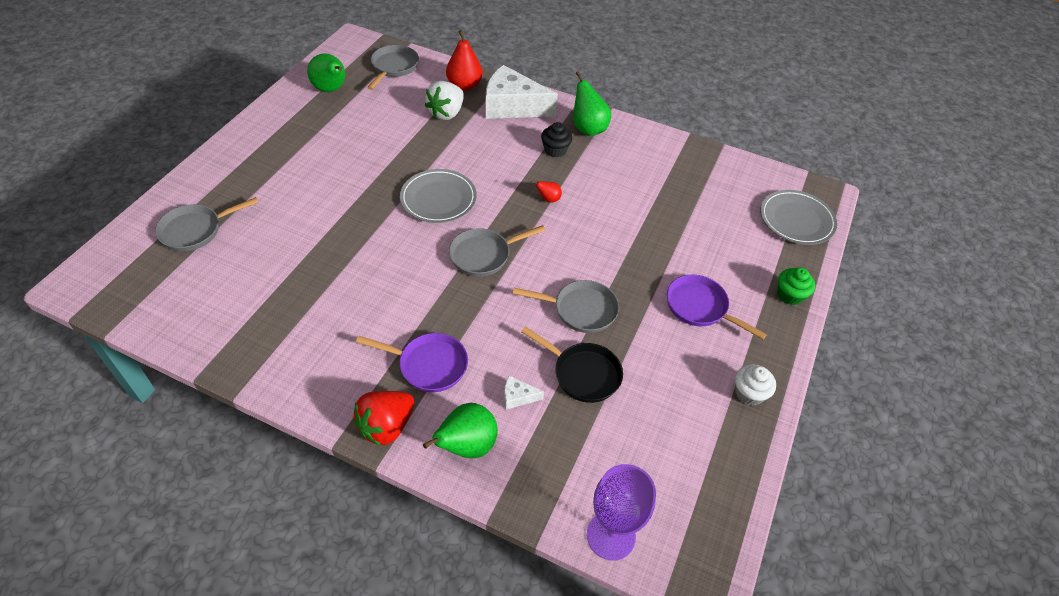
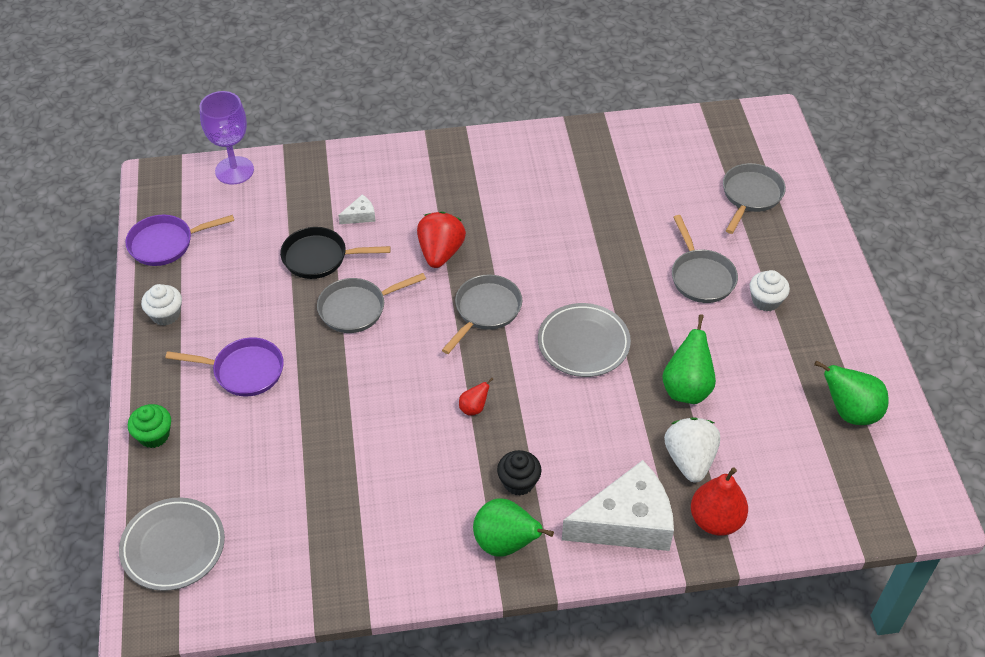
camera: 150 degrees right, 0 degrees up
(291, 161) = (766, 300): none -> white cupcake
(386, 426) = (440, 152): red strawberry -> red strawberry (440, 253)
(393, 67) = (829, 495): grey pan -> grey pan (701, 277)
(429, 365) = (448, 202): purple pan -> purple pan (165, 244)
(466, 446) = (373, 169): green pear -> green pear (687, 388)

